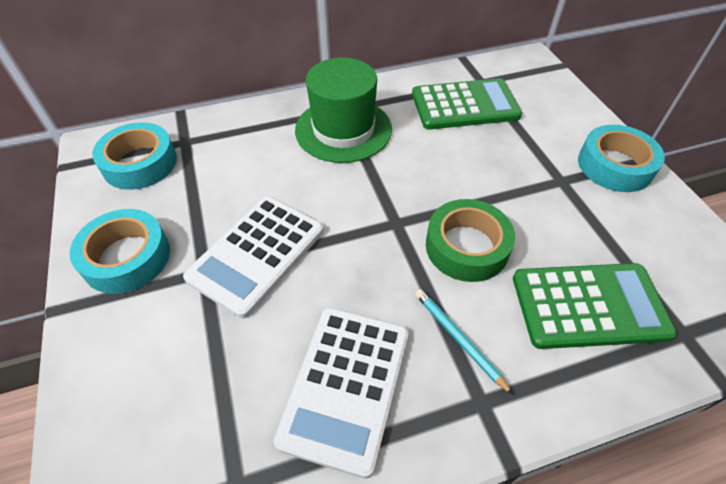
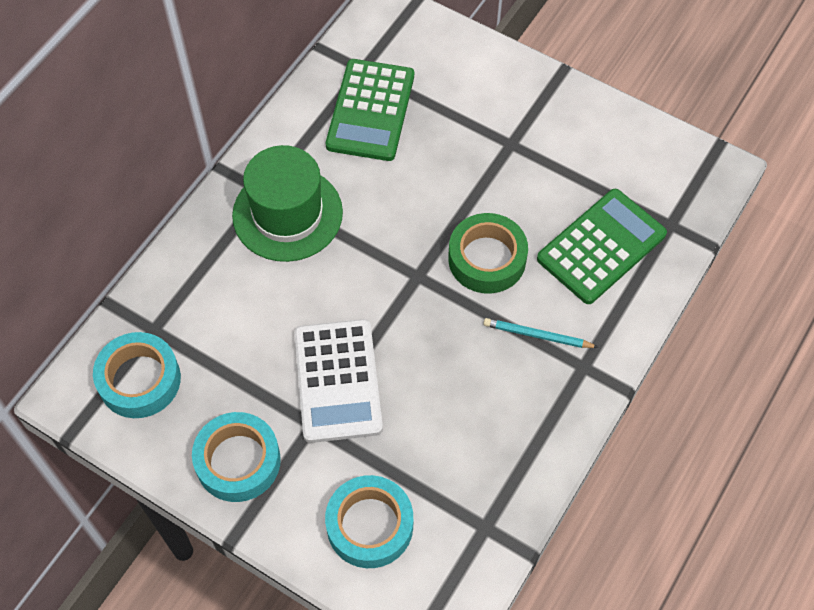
camera: 40 degrees left, 10 degrees up
(346, 386) = (494, 421): white calculator -> none
(464, 105) = (371, 110): green calculator -> green calculator turned 150 degrees clockwise
(615, 166) = (540, 99): turquoise tape -> turquoise tape (370, 525)

